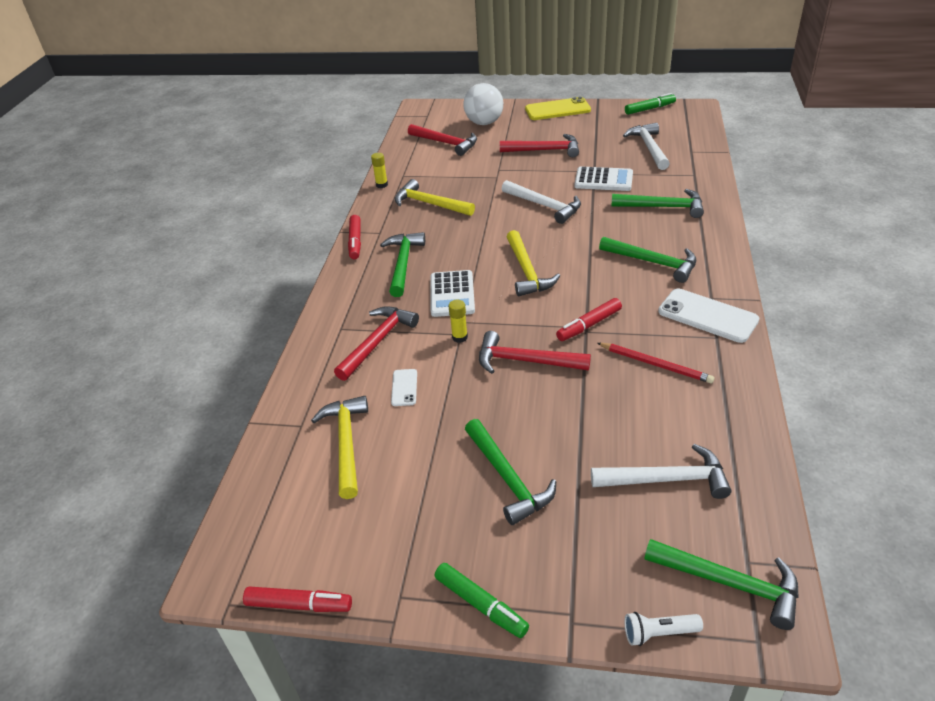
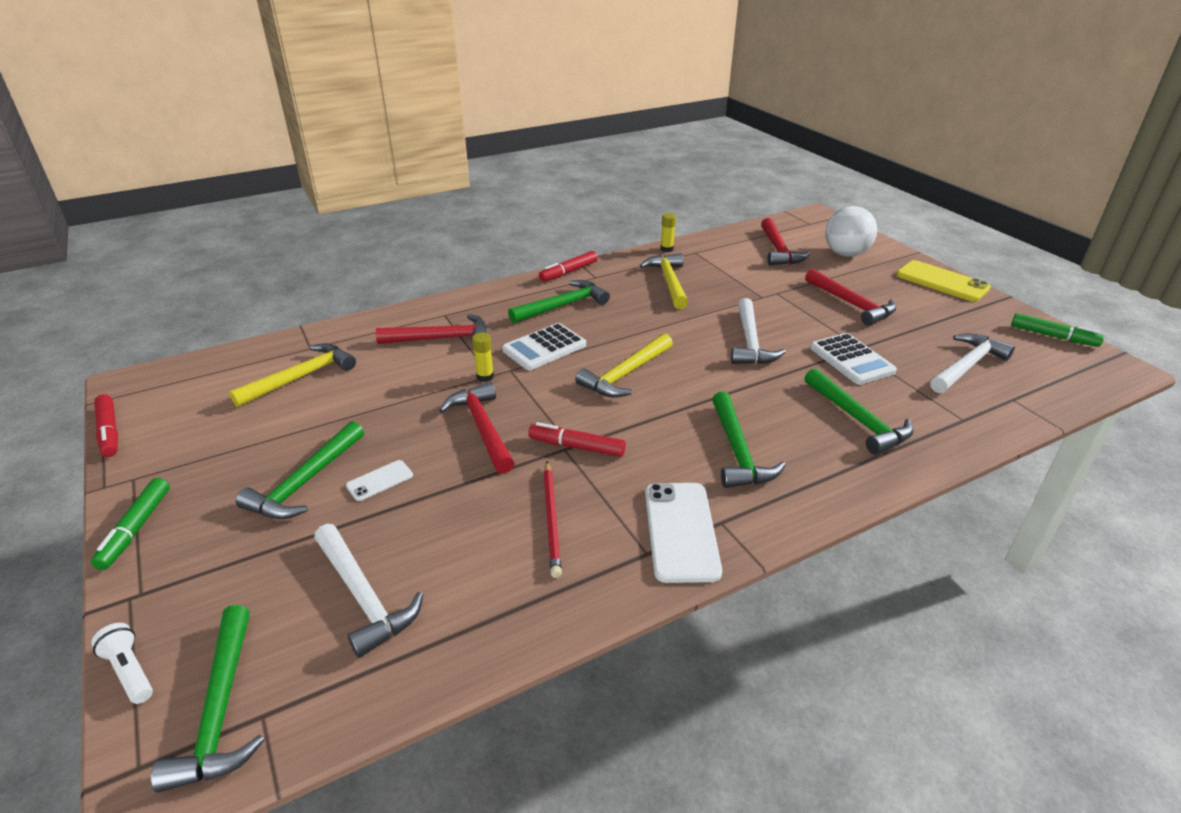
camera: 50 degrees right, 5 degrees down
(404, 387) = (391, 376): white phone -> white phone (380, 480)

